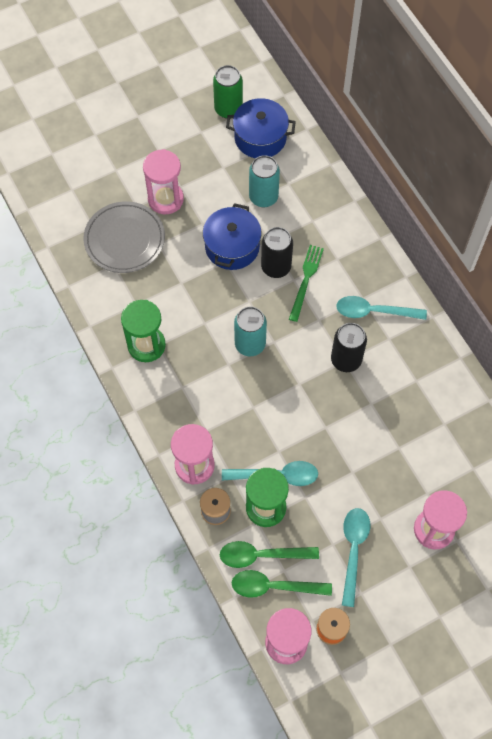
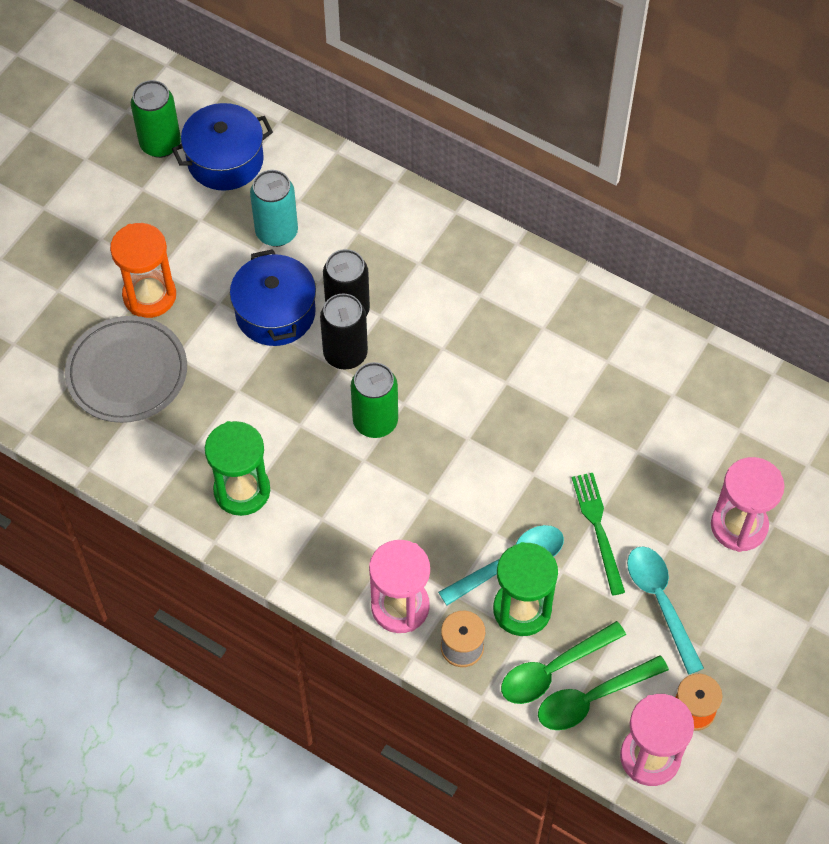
camera: 30 degrees left, 5 degrees down
(165, 199) = (149, 295): pink hourglass -> orange hourglass
(250, 344) = (375, 421): turquoise can -> green can
(306, 280) = (396, 308): green fork -> green fork (598, 528)
(346, 360) = (507, 380): black can -> black can (345, 354)
(374, 311) = (504, 304): turquoise spoon -> none

